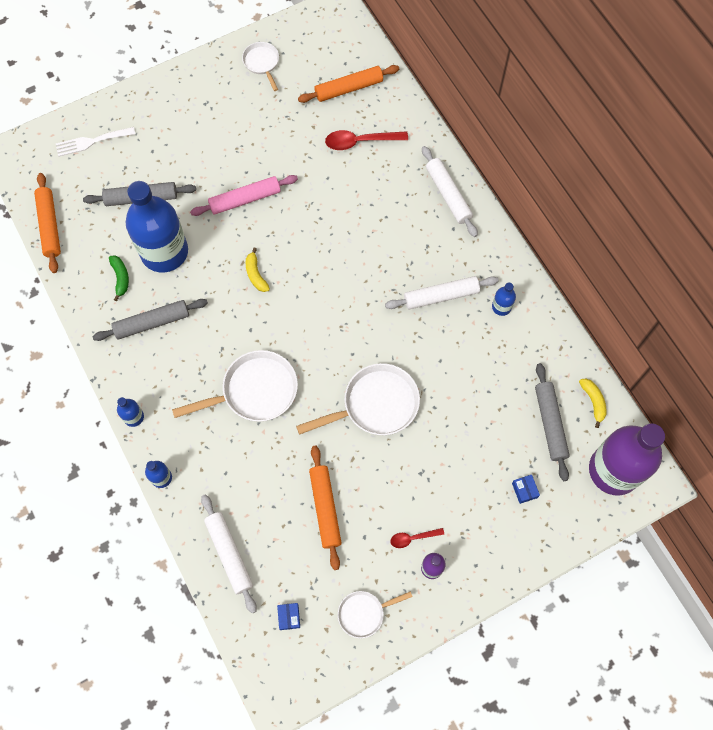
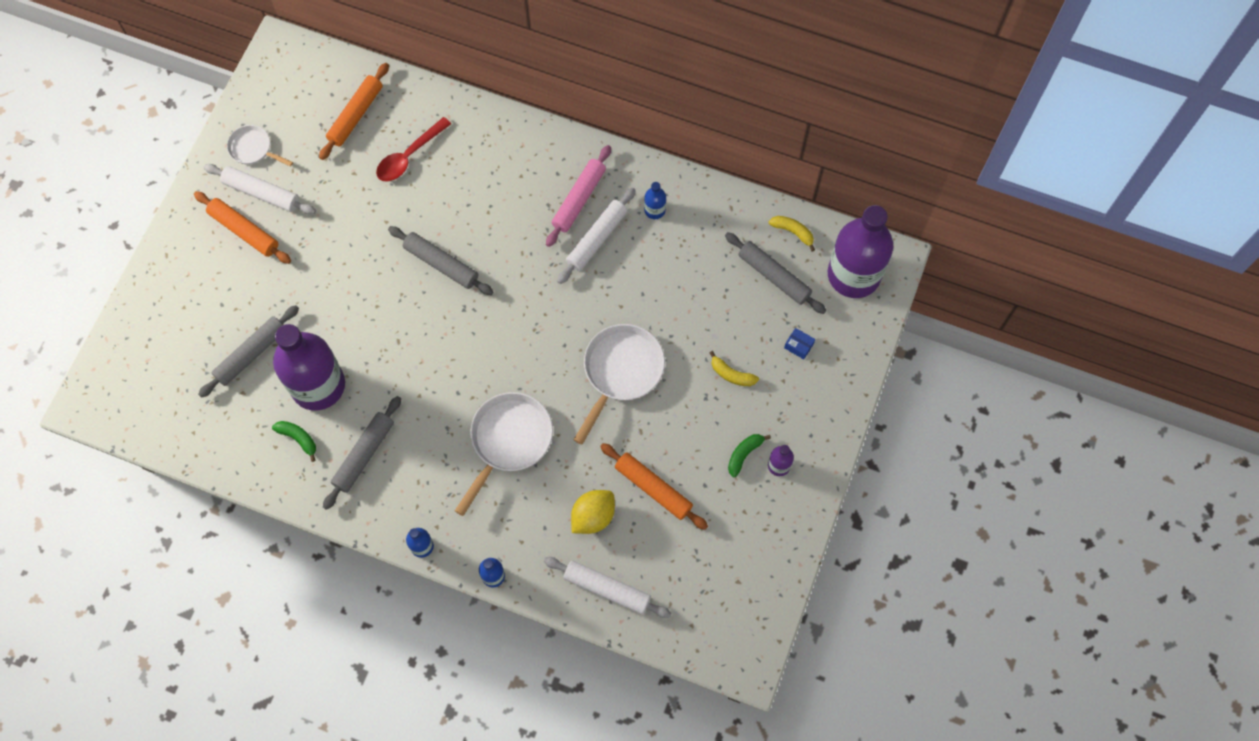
camera: 40 degrees left, 0 degrees up
(50, 226) = (186, 444): orange rolling pin -> orange rolling pin (244, 231)
(92, 142) = (154, 338): white fork -> none
(164, 252) = (318, 385): blue bottle -> purple bottle
(245, 199) = (350, 284): pink rolling pin -> pink rolling pin (579, 199)
(256, 274) = (420, 342): yellow banana -> yellow banana (731, 374)
(265, 493) = (593, 516): none -> yellow lemon
(289, 617) = (700, 597): blue box -> none
(317, 232) = (441, 264): none -> grey rolling pin
(364, 613) = (756, 544): white pan -> none
(413, 538) = (744, 454): red spoon -> green banana
(448, 195) = (528, 147): white rolling pin -> white rolling pin (261, 193)

